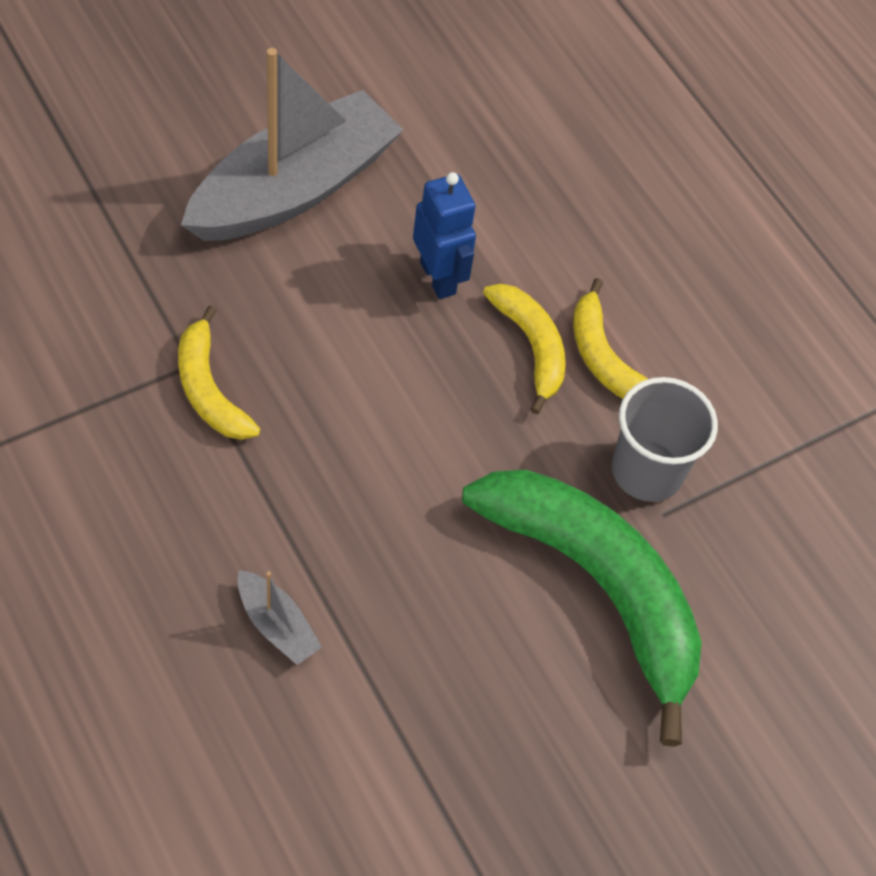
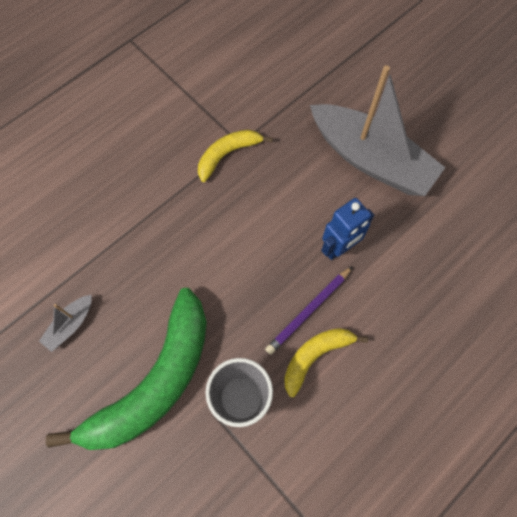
camera: 85 degrees right, 10 degrees up
(277, 624) = (99, 221): grey boat -> grey boat (70, 325)
(531, 347) = (309, 311): yellow banana -> purple pencil

